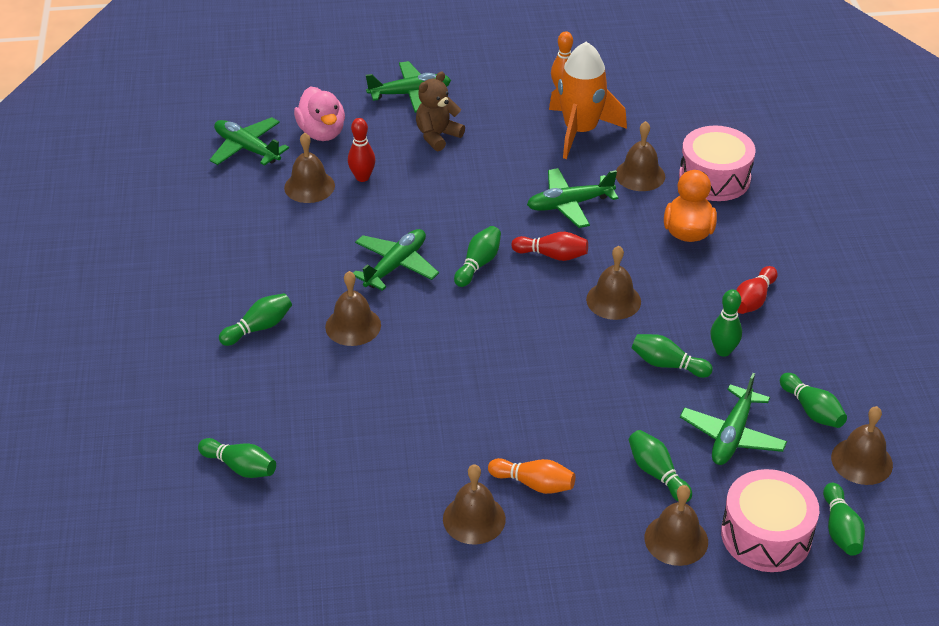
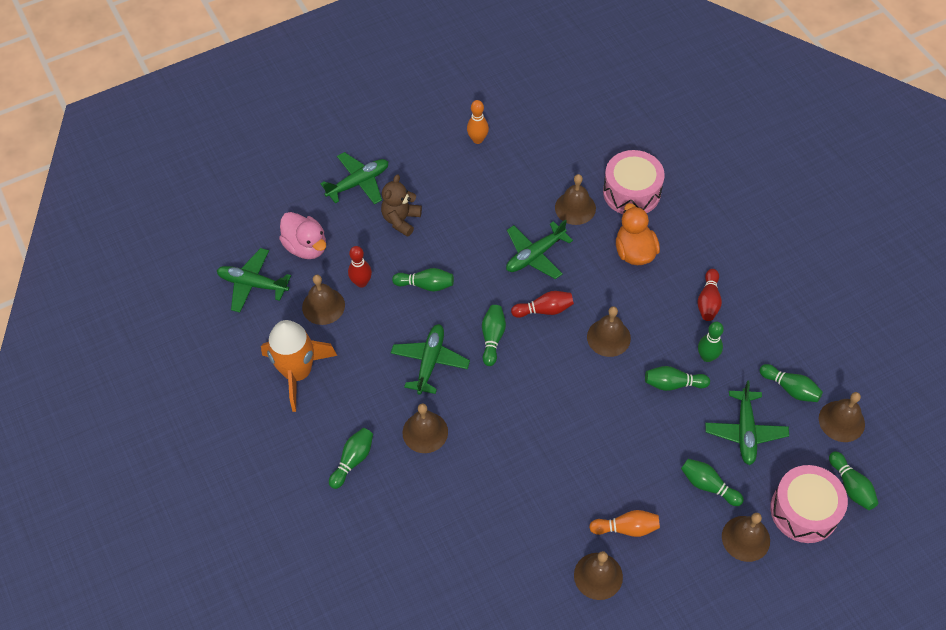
camera: 20 degrees left, 15 degrees up
(240, 467) = (404, 596): green bowling pin -> green bowling pin (426, 285)
(580, 131) = (510, 178): orange rocket -> orange rocket (298, 372)

